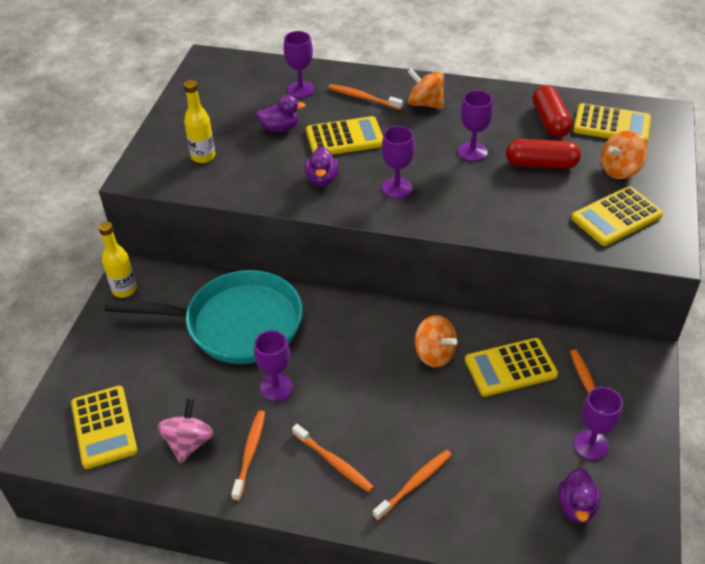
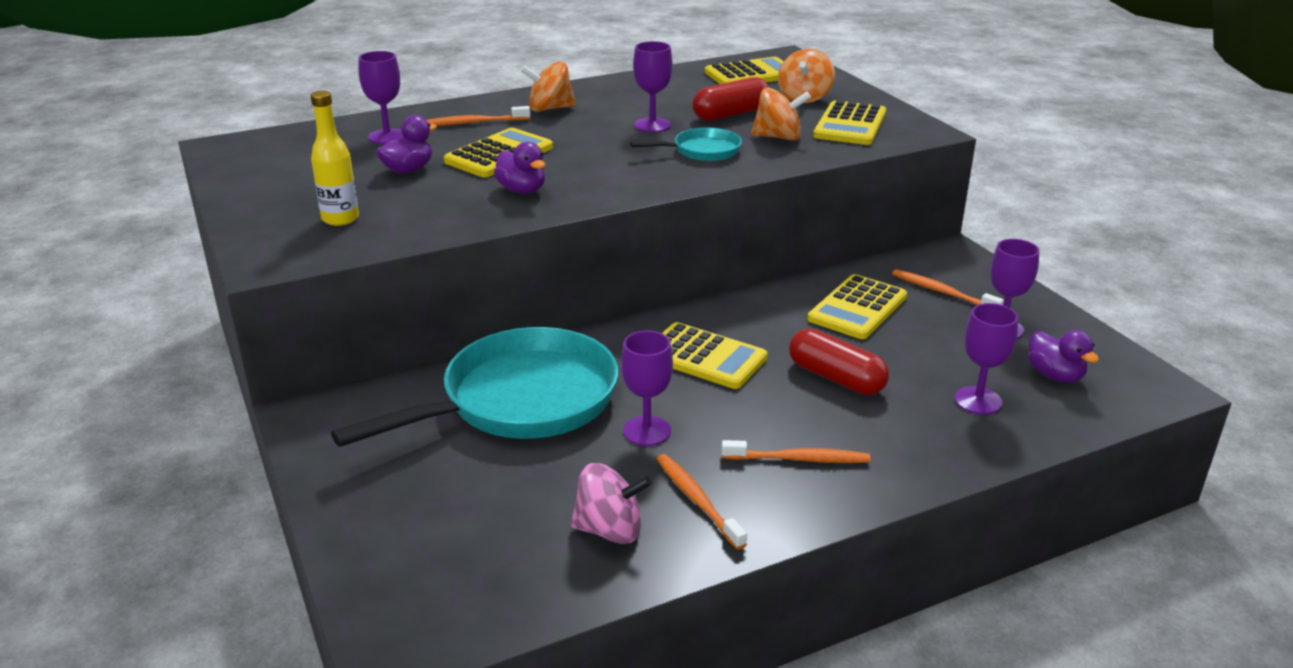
camera: 40 degrees left, 15 degrees down
(104, 427) = (473, 575): yellow calculator -> yellow calculator (704, 357)
(124, 290) = (318, 435): yellow bottle -> none
(189, 443) = (610, 530): pink spinning top -> pink spinning top turned 120 degrees clockwise
(397, 188) = (616, 171): purple goblet -> purple goblet (978, 400)
(414, 484) = (901, 433): orange toothbrush -> none
(434, 354) = (774, 329): orange spinning top -> orange spinning top (778, 137)
(474, 195) = (702, 151): none -> turquoise pan
(550, 121) = (693, 87): red capsule -> red capsule (836, 378)

